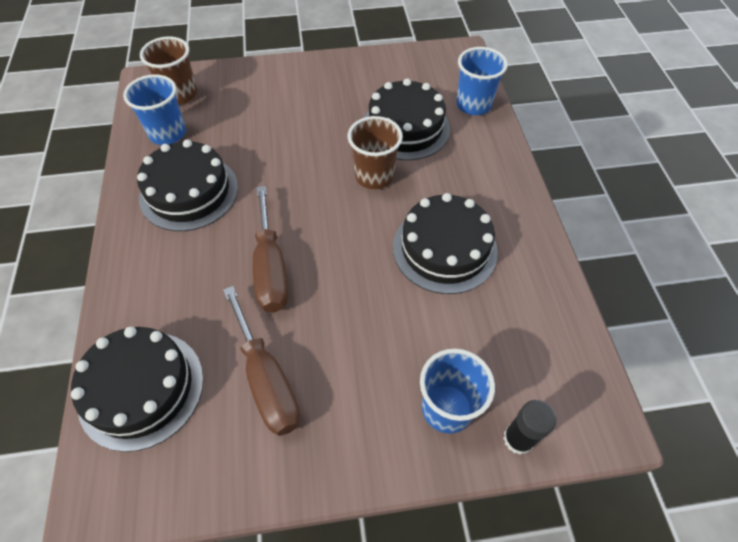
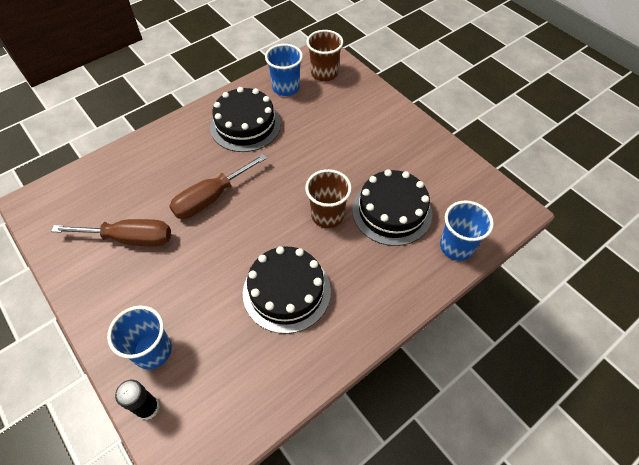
camera: 60 degrees right, 0 degrees up
(141, 389) = (99, 183): black cake -> none
(267, 379) = (130, 238): brown screwdriver -> brown screwdriver turned 120 degrees counterclockwise

